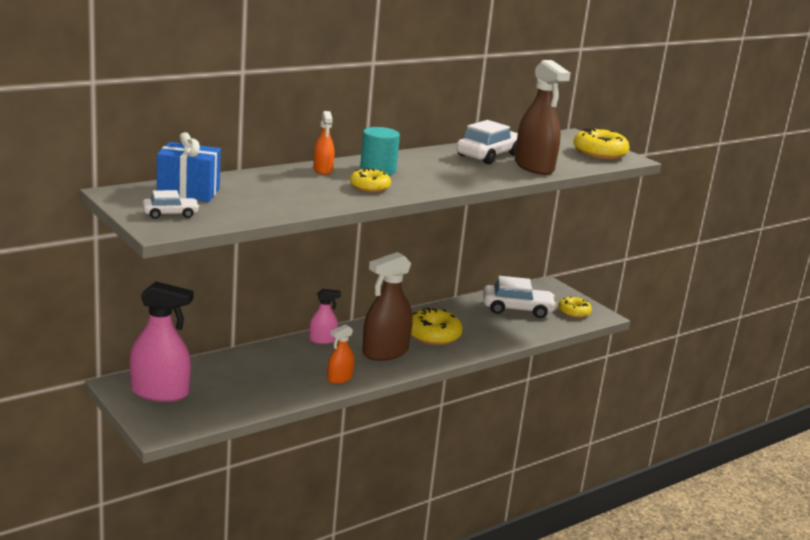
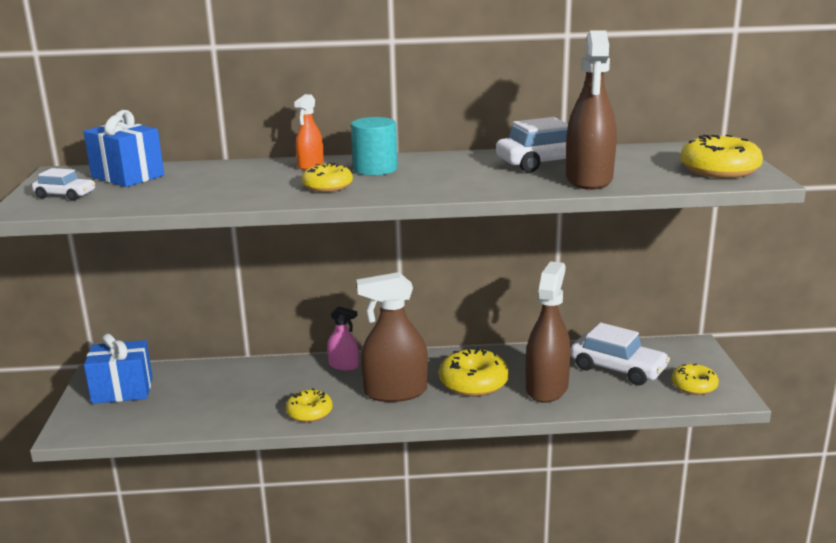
camera: 35 degrees right, 0 degrees up
(160, 392) = (122, 390): pink spray bottle -> blue gift
(339, 378) = (309, 412): orange spray bottle -> yellow donut
(485, 330) = (546, 388): none -> brown spray bottle

